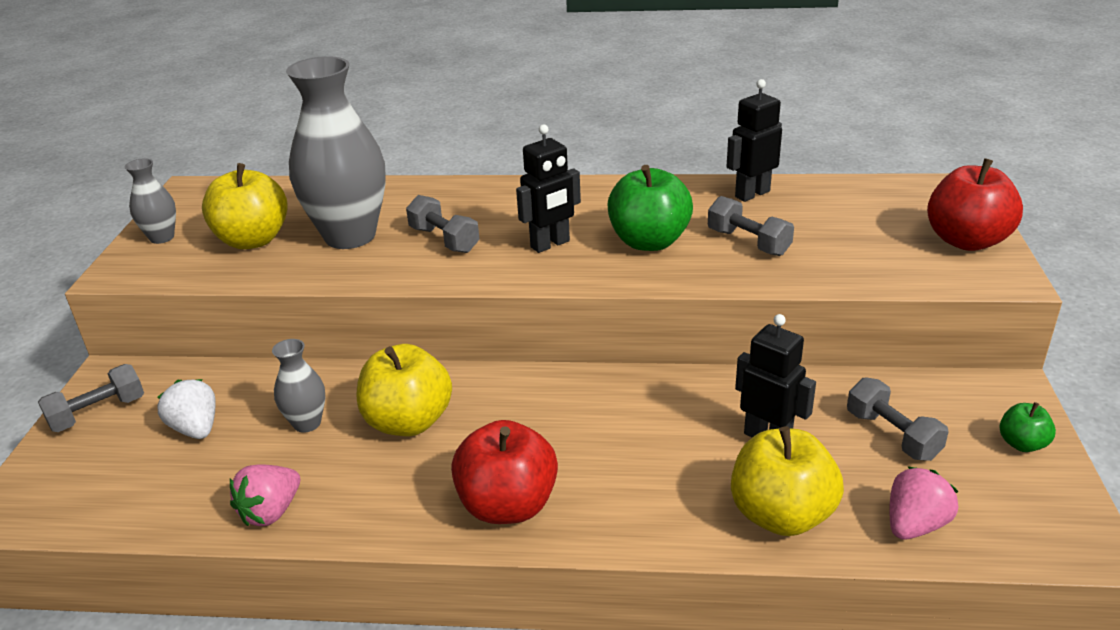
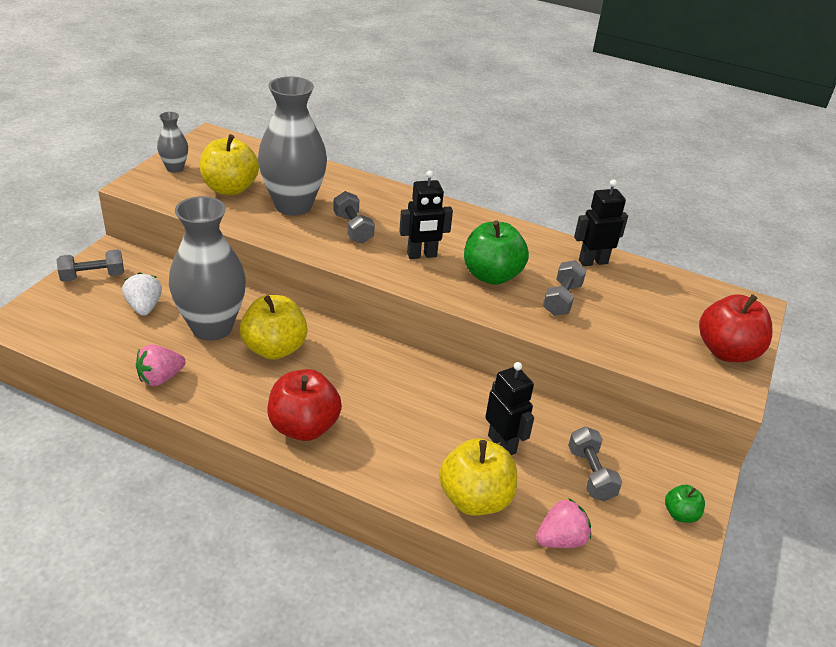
camera: 15 degrees right, 5 degrees up
(307, 423) = (212, 327): grey vase -> grey vase, size x2.13
(748, 242) = (562, 299): grey dumbbell -> grey dumbbell turned 45 degrees clockwise

